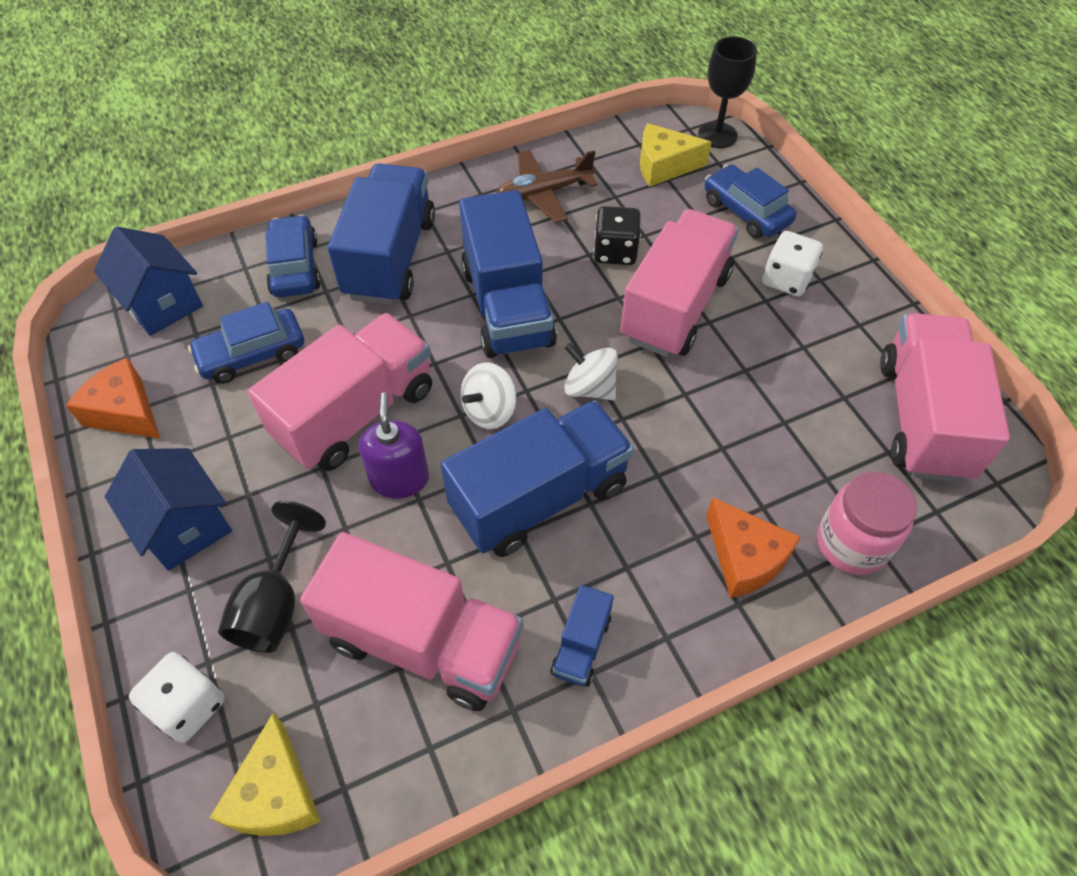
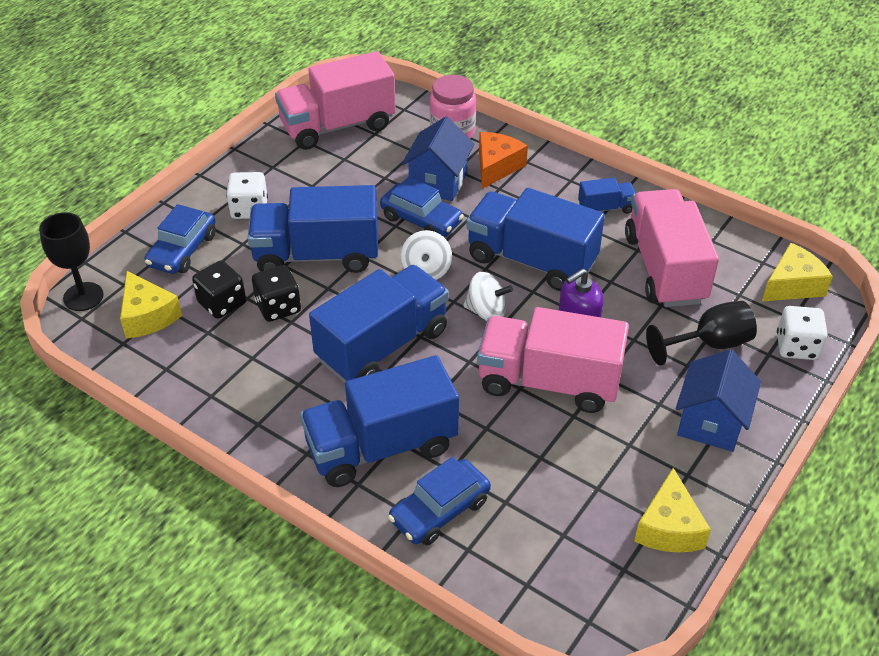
camera: 120 degrees left, 10 degrees down
(125, 411) = (669, 527): orange cheese -> yellow cheese
(162, 304) = (554, 585): blue house -> blue house (438, 182)
(252, 354) = (551, 479): blue car -> blue car (421, 220)
(544, 193) = (231, 380): brown plane -> none
(648, 216) = (222, 303): none -> black dice
(675, 306) = (317, 255): pink truck -> blue truck

